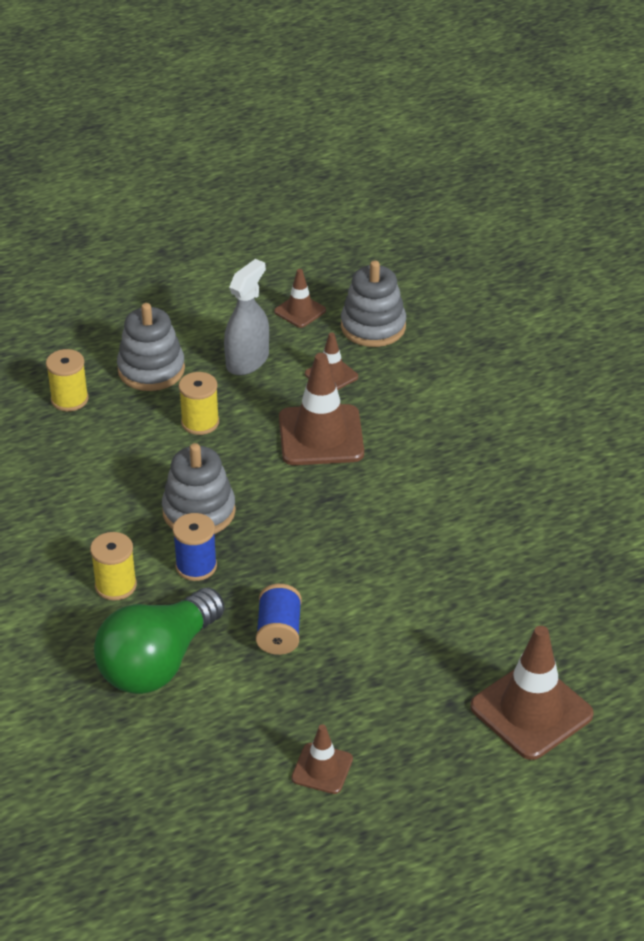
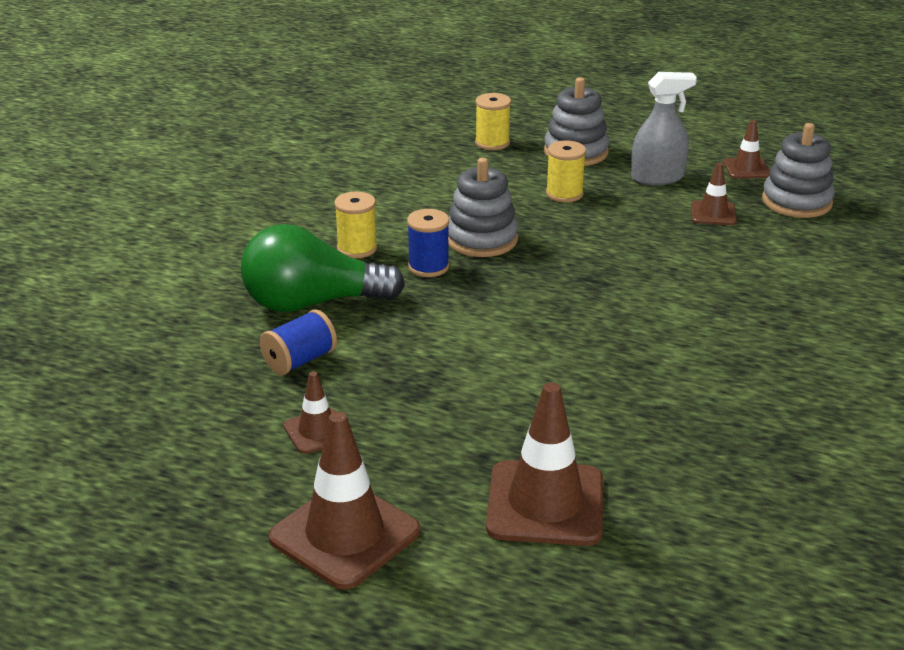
camera: 45 degrees right, 10 degrees down
(279, 633) = (423, 335): blue spool -> blue spool (300, 360)
(321, 436) = (647, 242): brown traffic cone -> brown traffic cone (345, 535)

